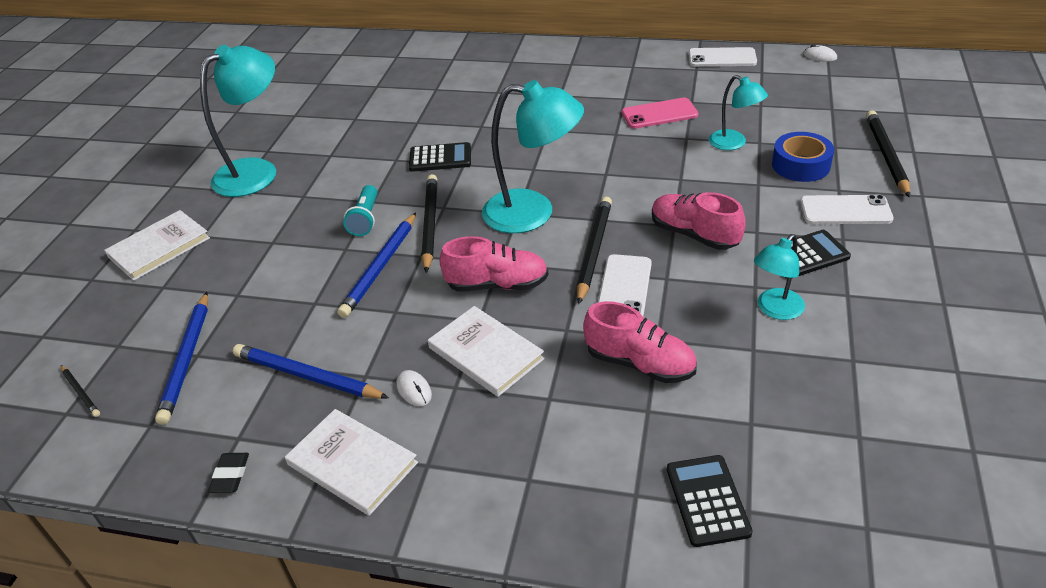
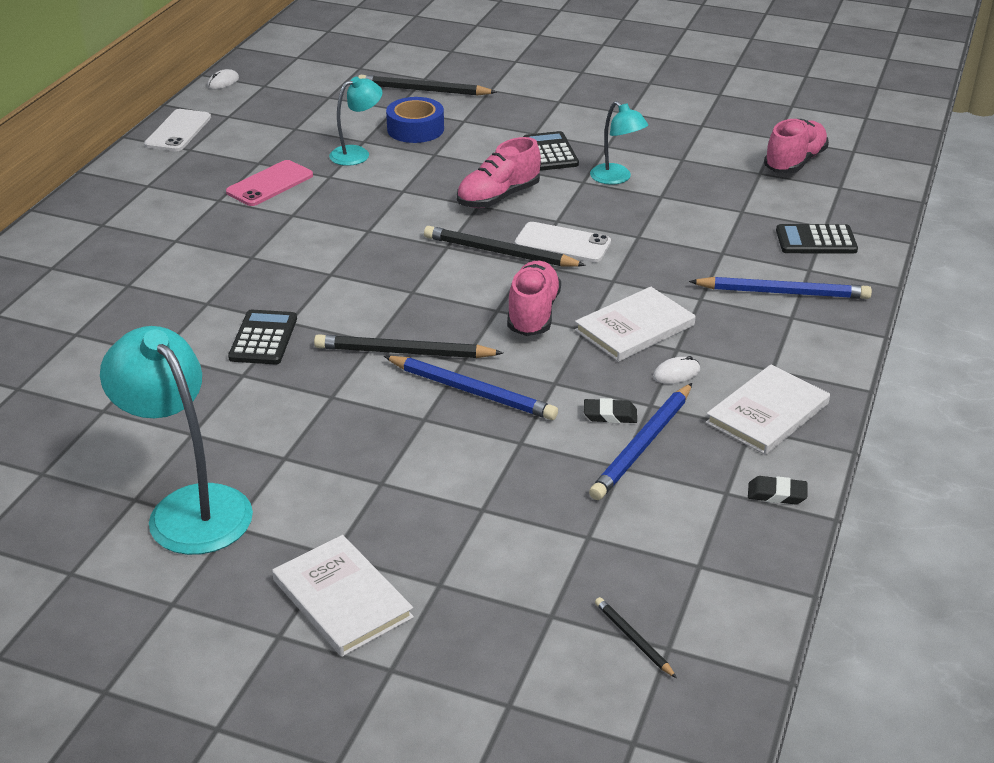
camera: 85 degrees left, 5 degrees down
(80, 392) = (633, 639): black pencil -> black pencil turned 90 degrees counterclockwise
(187, 359) = (594, 544): blue pencil -> blue pencil (783, 292)
(349, 351) = (610, 415): none -> black eraser
(365, 219) = (369, 402): turquoise flashlight -> none
(533, 213) = (417, 281): turquoise lamp -> none
(640, 363) = (666, 249): pink shoe -> pink shoe (794, 162)
(659, 114) = (270, 184): pink phone -> pink phone turned 45 degrees clockwise
(845, 210) = (496, 124): white phone -> none

